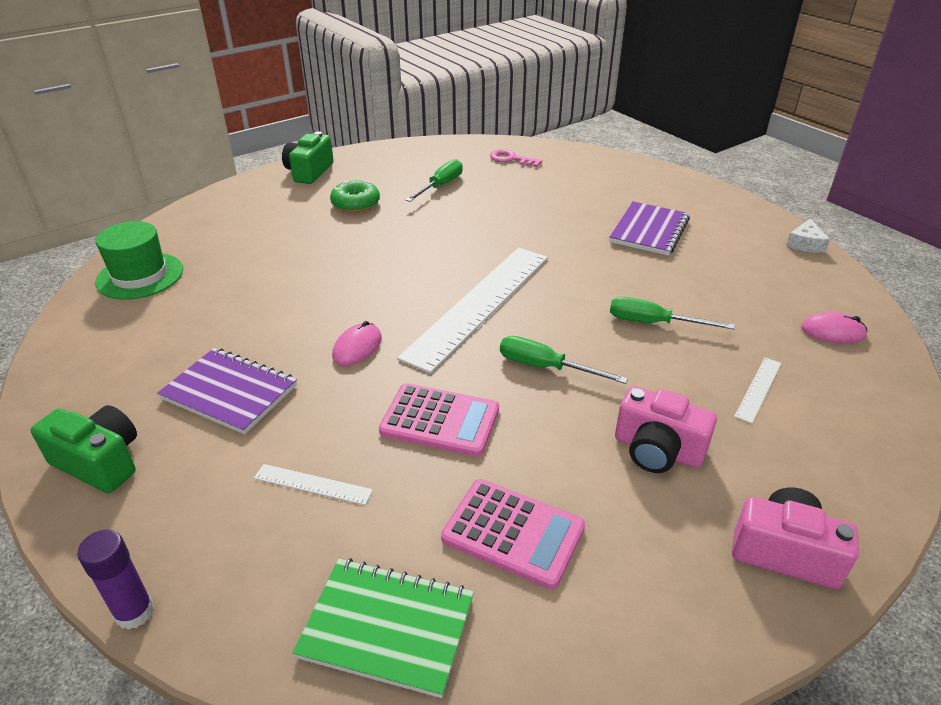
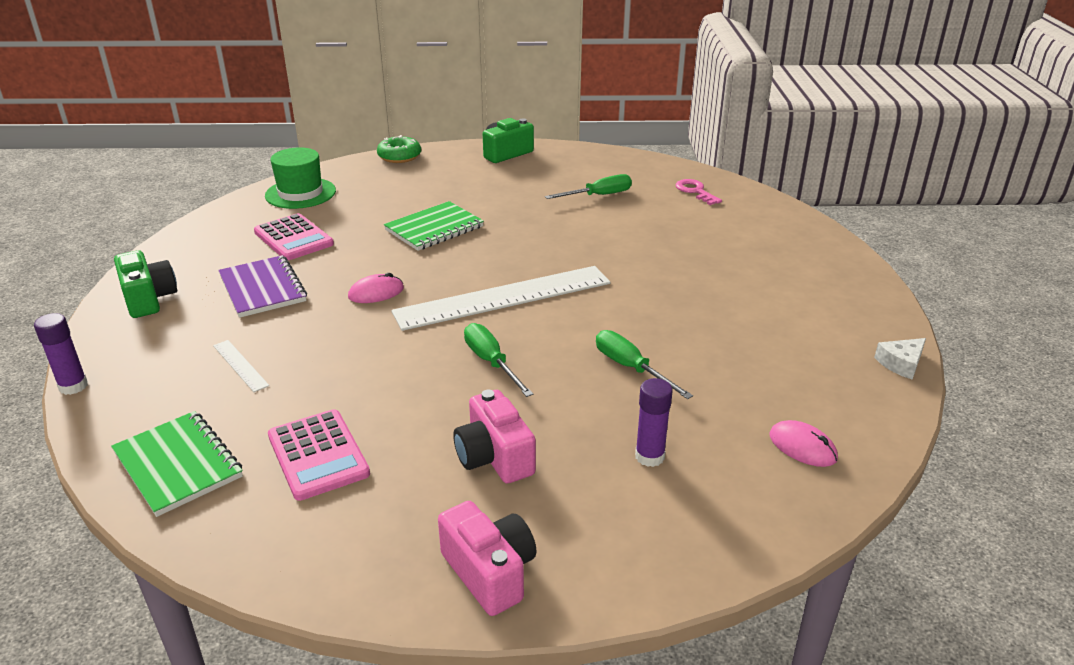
camera: 35 degrees right, 5 degrees down
(332, 264) = (434, 228): none -> green notebook
(355, 204) = (509, 189): green donut -> green donut (399, 156)
(440, 420) = (366, 364): pink calculator -> pink calculator (293, 238)
(649, 231) = (742, 294): purple notebook -> none
(758, 389) = (649, 456): white ruler -> purple glue stick

